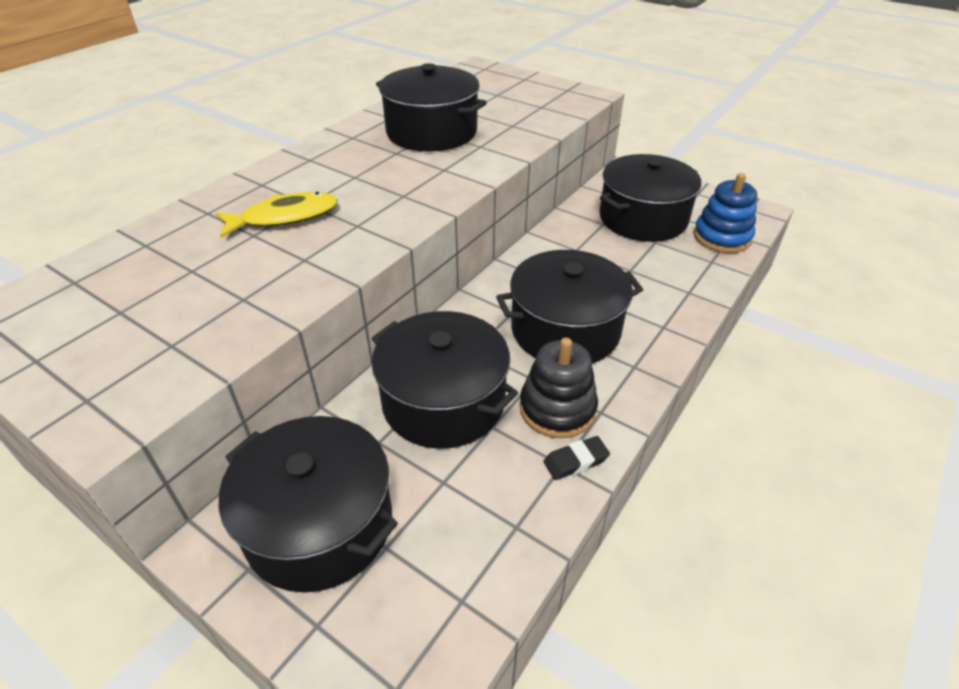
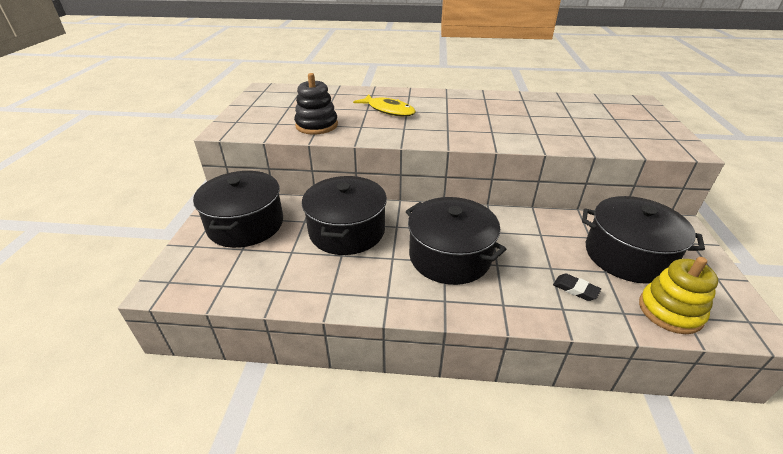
camera: 60 degrees right, 5 degrees down
(431, 132) = (527, 115): black pot -> none
(557, 409) = (375, 276): black stacking toy -> black stacking toy (316, 125)
(576, 461) = (337, 298): black eraser -> black eraser (575, 289)
(722, 237) = (670, 311): blue stacking toy -> yellow stacking toy

